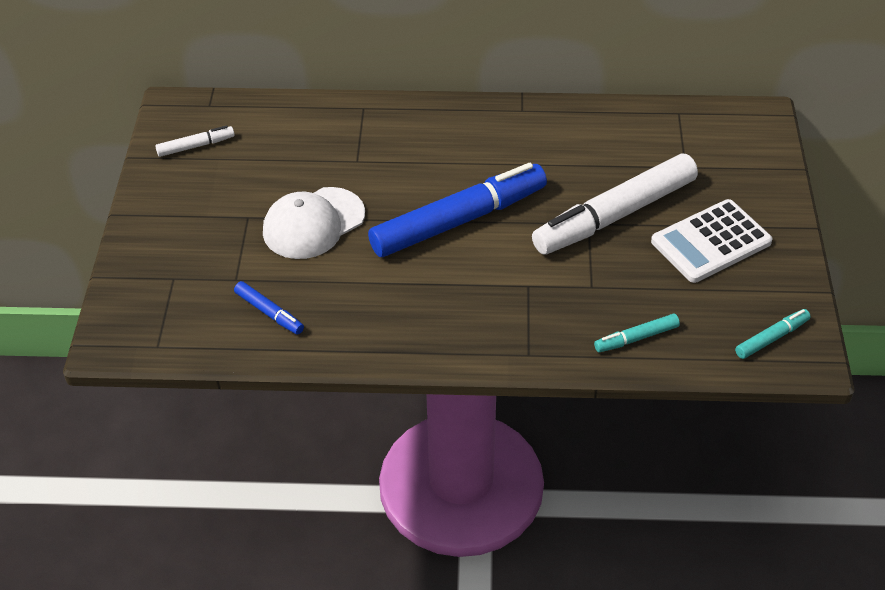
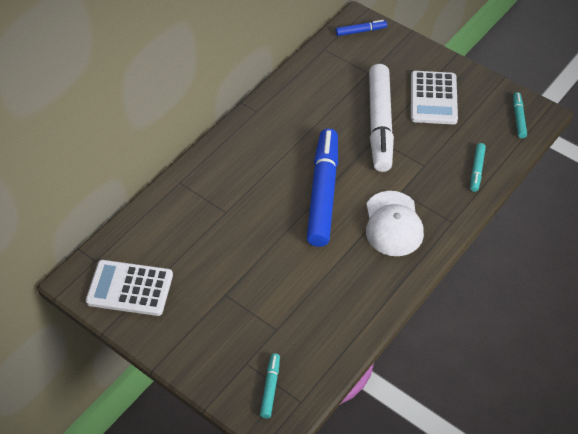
camera: 55 degrees left, 5 degrees up
(156, 313) = (270, 388): none -> turquoise marker
(196, 146) = (130, 288): white marker -> white calculator
(269, 313) = (321, 326): blue marker -> blue marker (361, 31)
(313, 223) = (262, 263): white cap -> white cap (393, 224)

